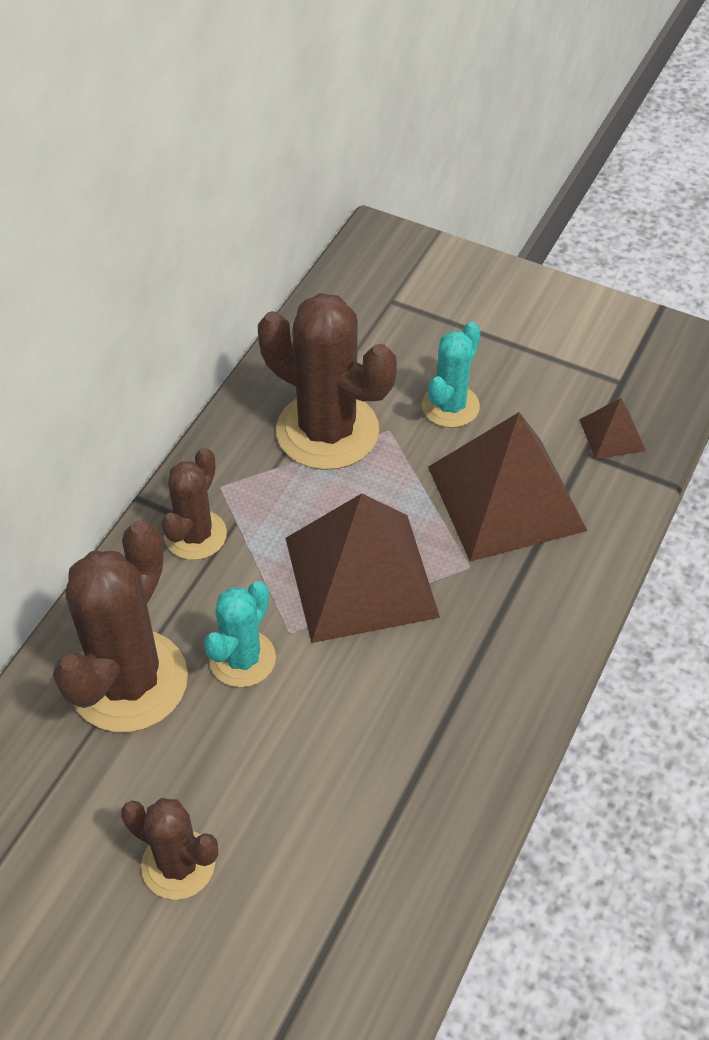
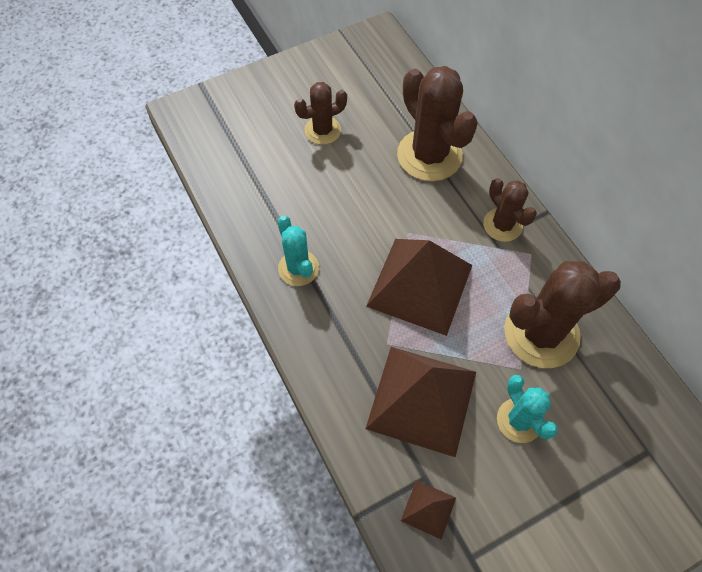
camera: 125 degrees right, 10 degrees up
(242, 659) = (408, 205): turquoise cactus -> turquoise cactus (298, 268)

